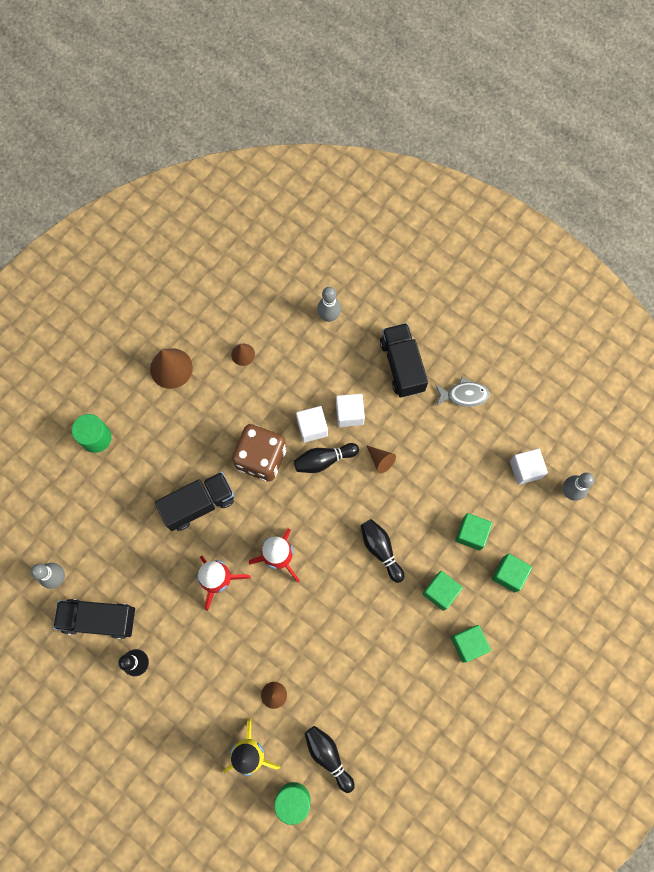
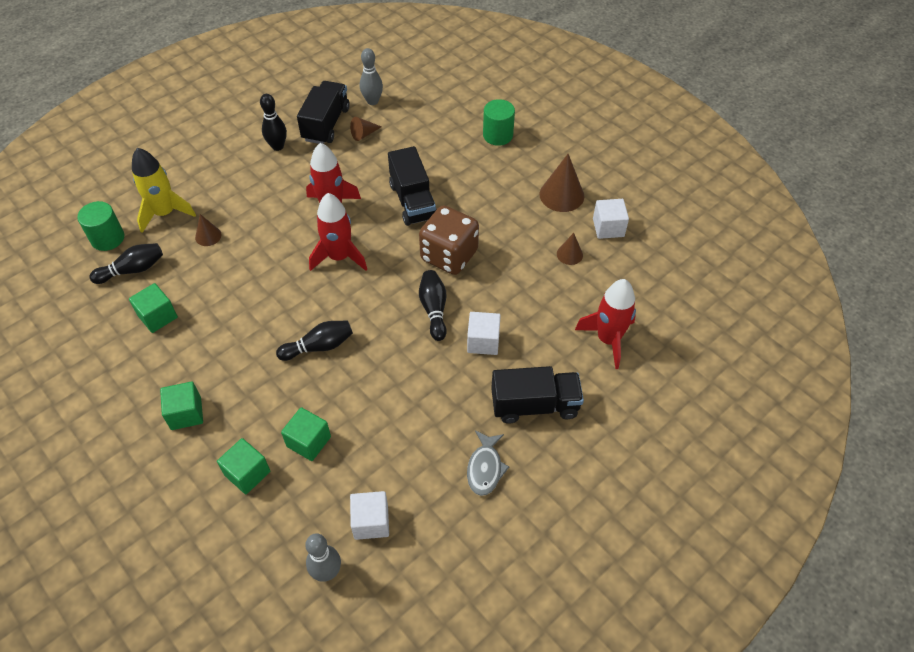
camera: 100 degrees right, 20 degrees down
(312, 427) = (474, 304): white cube -> white cube (608, 228)
(329, 316) = (608, 339): grey bowling pin -> red rocket
(380, 460) = (421, 363): brown cone -> brown cone (364, 134)
(440, 592) = (253, 396): green cube -> green cube (157, 316)

